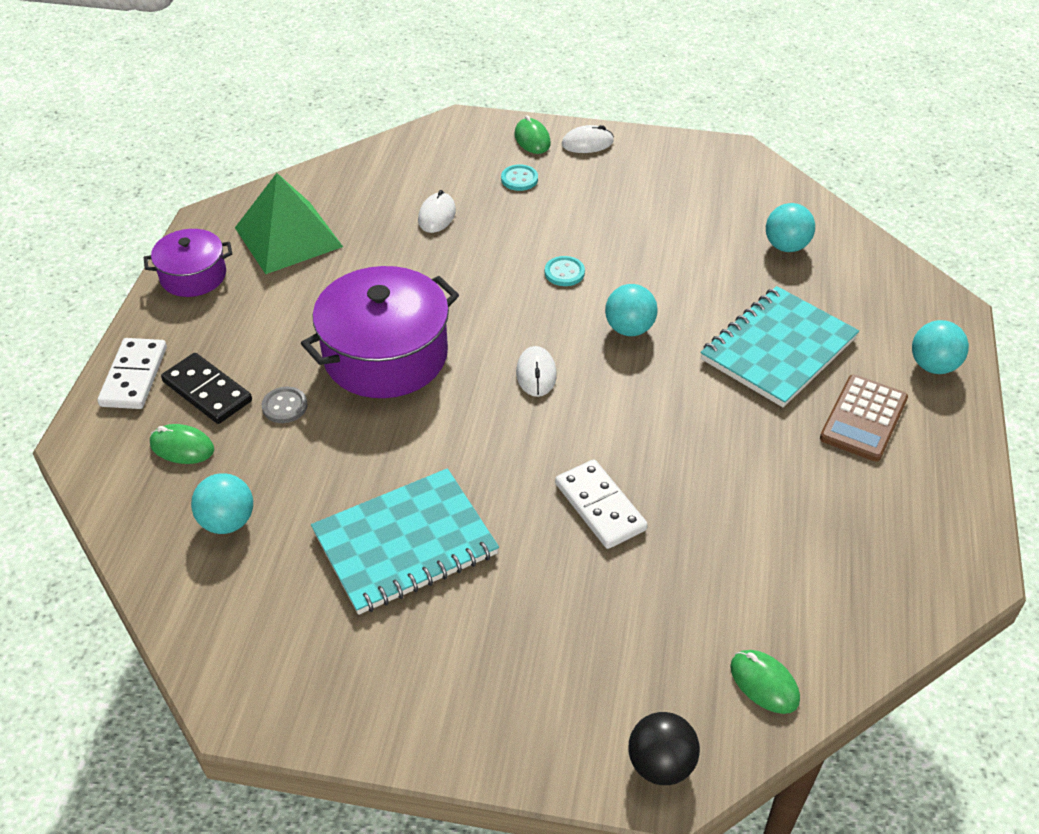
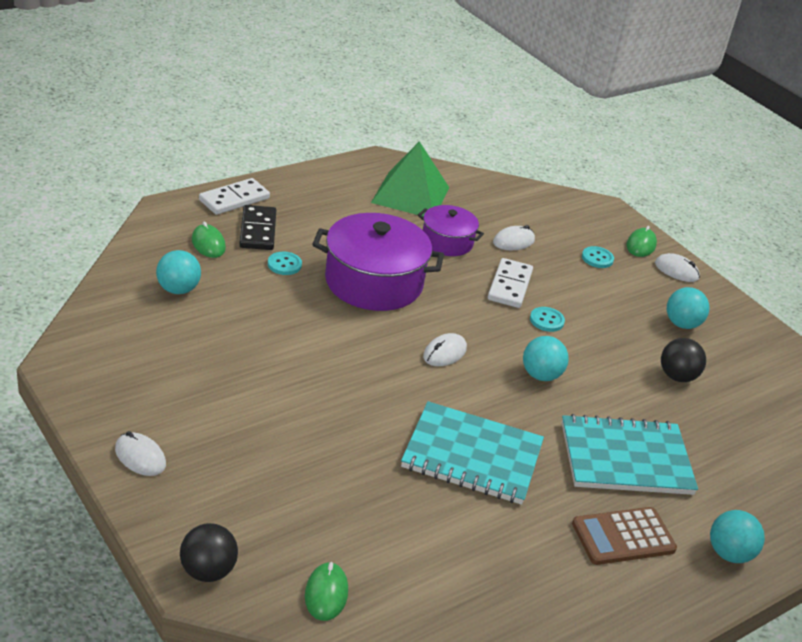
camera: 40 degrees right, 10 degrees down
(193, 276) = (332, 178): purple pot -> purple pot (447, 242)
(285, 406) = (284, 264): grey button -> turquoise button
(405, 544) = (244, 367): turquoise notebook -> turquoise notebook (472, 456)
(452, 723) = (140, 457): none -> white mouse
(600, 506) = (375, 438): white domino -> white domino (510, 286)
(713, 243) = (677, 376): none -> black ball
(786, 246) = (729, 415): turquoise ball -> turquoise ball (682, 324)

